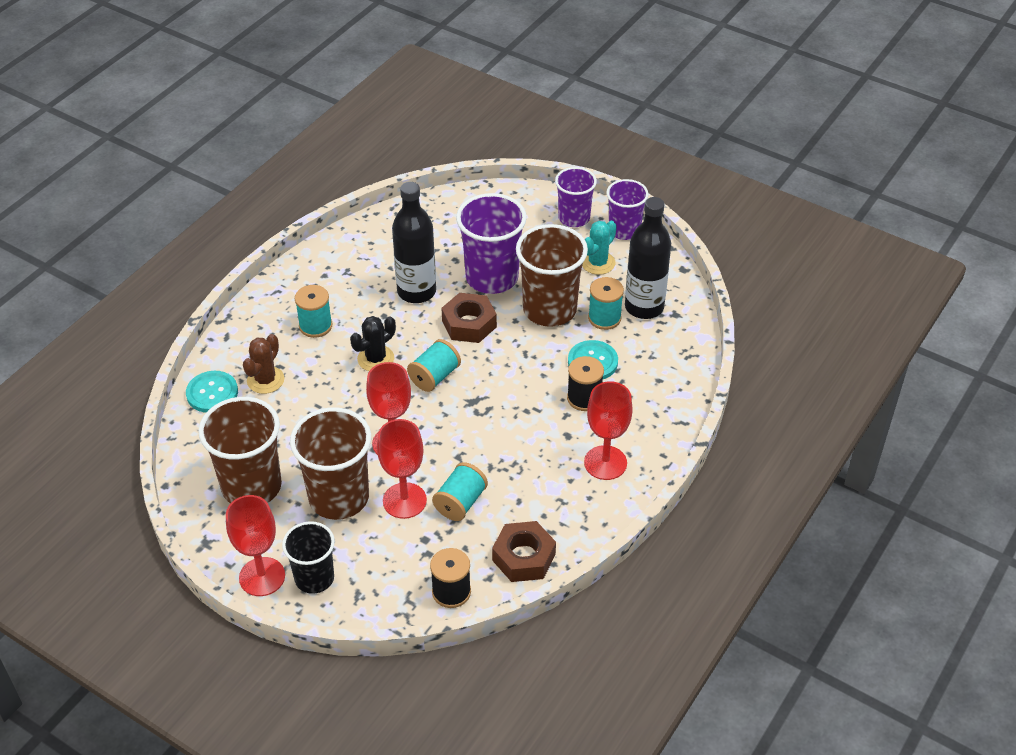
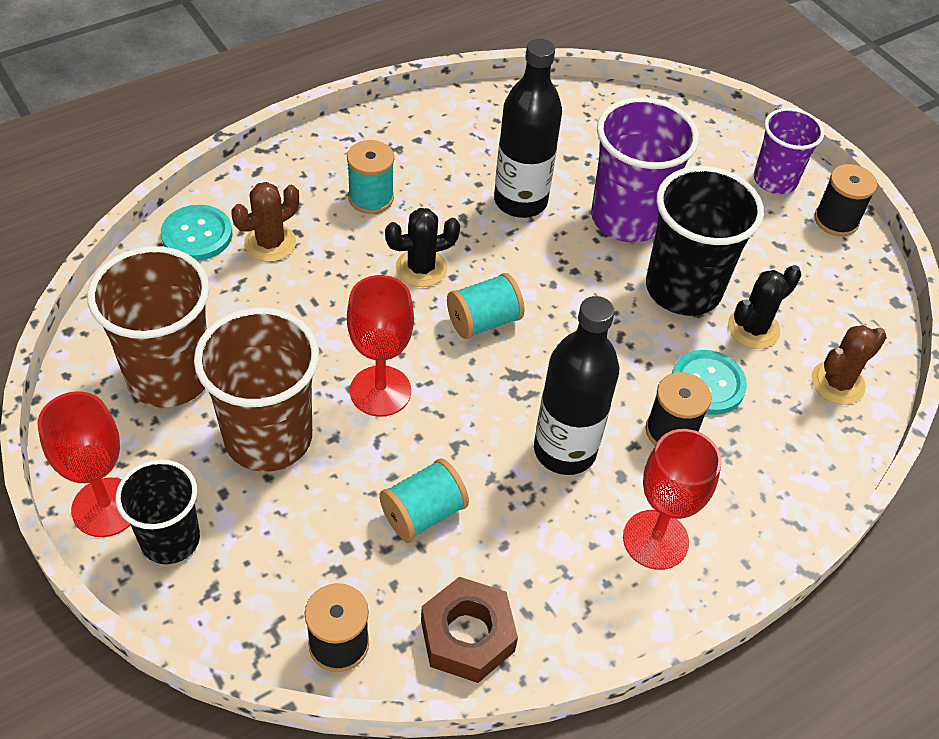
camera: 20 degrees right, 5 degrees up
(404, 500) = (350, 478): red goblet -> none
(469, 324) = (566, 268): brown nut -> none
(549, 309) = (683, 289): brown cup -> black cup
(598, 263) = (779, 250): turquoise cactus -> none
(604, 318) = (753, 328): turquoise spool -> black cactus
(624, 230) = (836, 220): purple cup -> black spool
(644, 307) = (816, 334): black bottle -> black bottle (564, 450)
(669, 332) = (837, 383): none -> brown cactus

